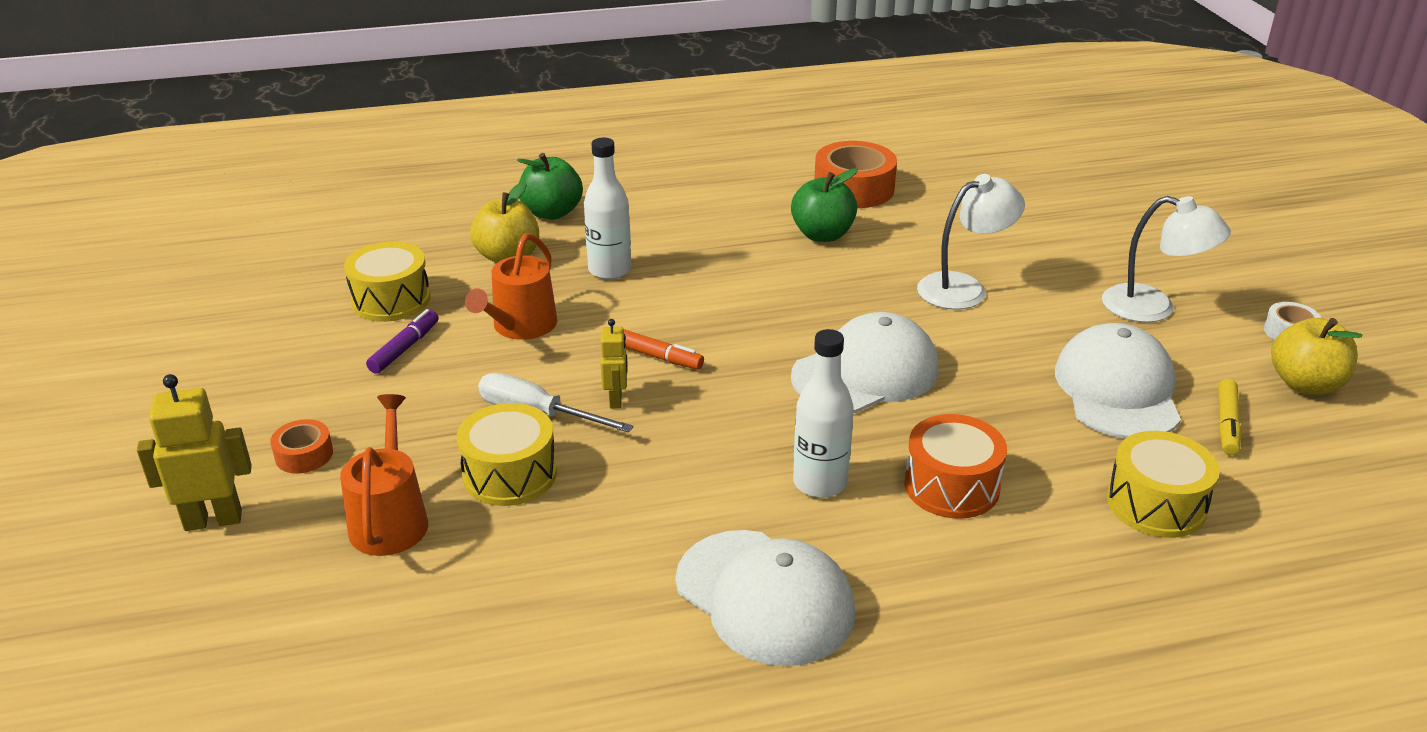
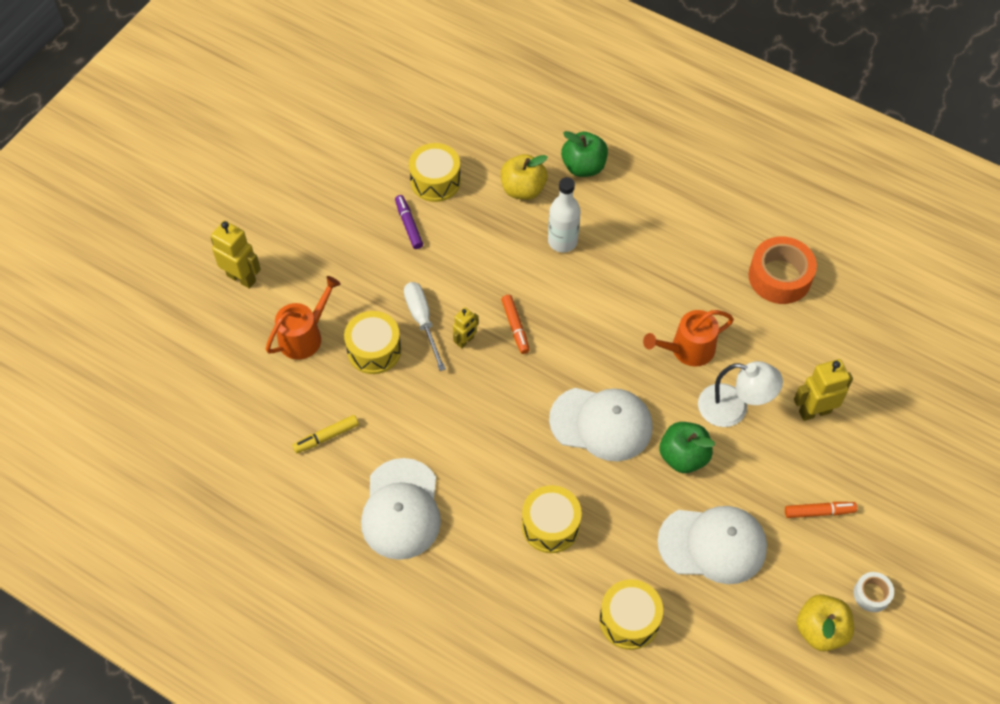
camera: 45 degrees right, 25 degrees up
(304, 455) = (306, 266): orange tape -> none
(405, 348) = (409, 225): purple marker -> purple marker turned 90 degrees counterclockwise
(520, 326) = (475, 251): orange watering can -> orange watering can (687, 349)
(820, 483) = (495, 471): white bottle -> none
(822, 235) = (709, 303): green apple -> green apple (683, 456)
(951, 486) = (550, 525): orange drum -> yellow drum
(1030, 249) = (814, 411): none -> yellow robot
(1117, 390) = (712, 544): white cap -> white cap turned 45 degrees clockwise
(1153, 308) = (819, 512): white lamp -> orange marker
(1226, 424) = (736, 613): yellow marker -> yellow marker (326, 437)

